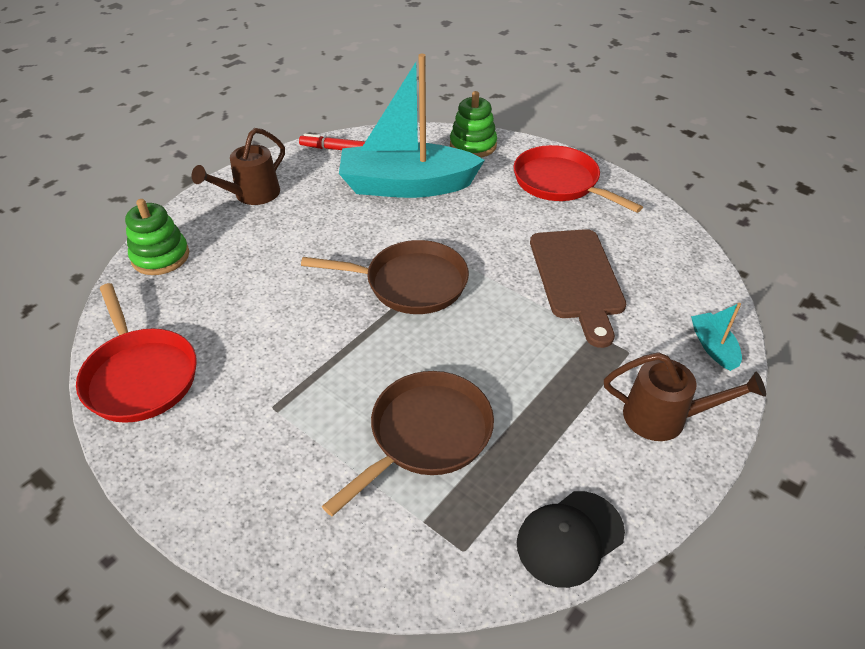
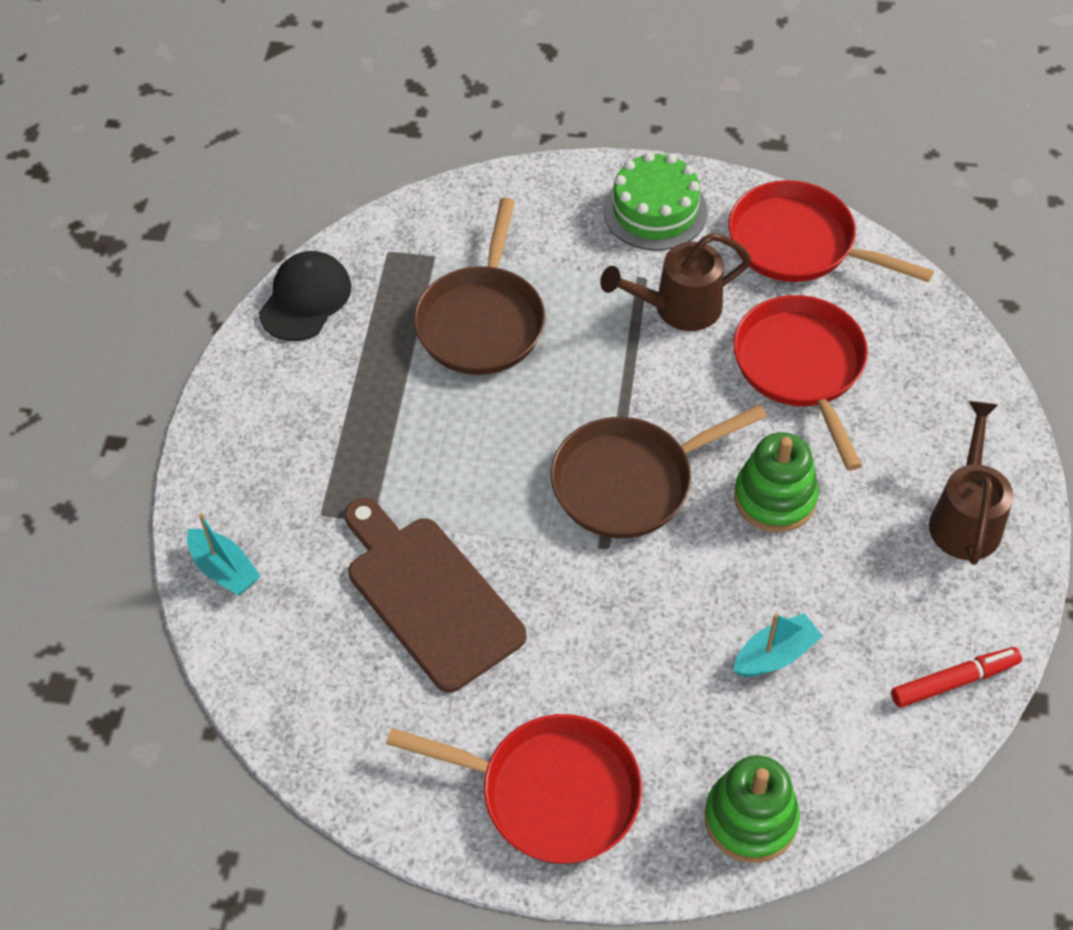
camera: 150 degrees right, 10 degrees up
(160, 257) = (952, 369): green stacking toy -> green stacking toy (775, 498)
(205, 462) = (655, 210): none -> green cake
(241, 297) = (801, 367): none -> red pan
(406, 186) = (775, 655): turquoise boat -> turquoise boat, size x0.40
(665, 418) = (256, 450): brown watering can -> brown watering can (678, 308)

